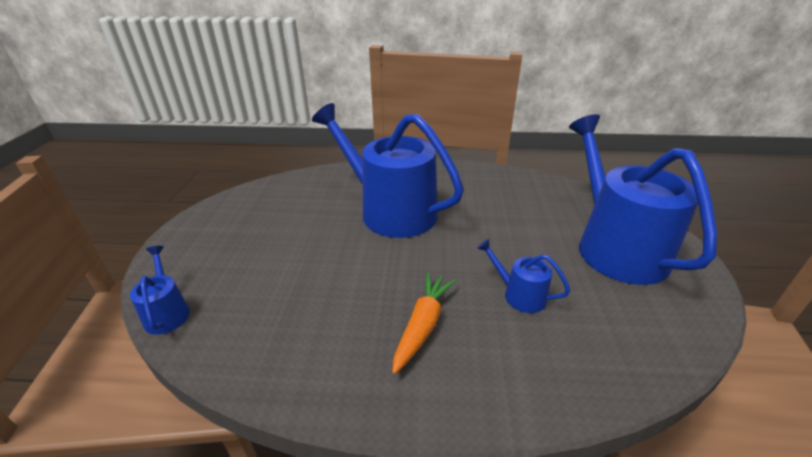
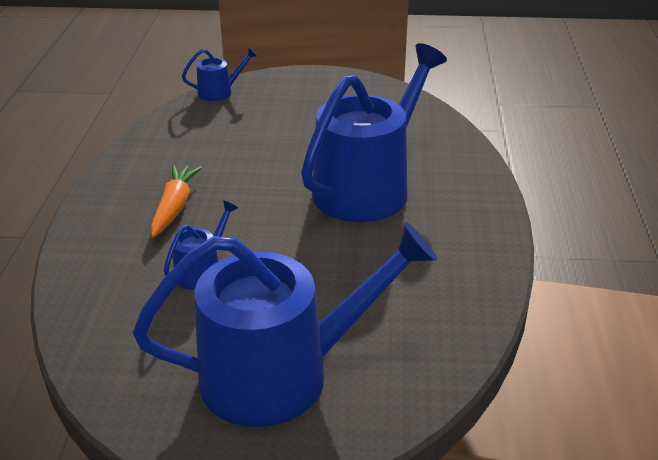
camera: 90 degrees right, 0 degrees up
(422, 326) = (174, 207): orange carrot -> orange carrot turned 105 degrees counterclockwise

